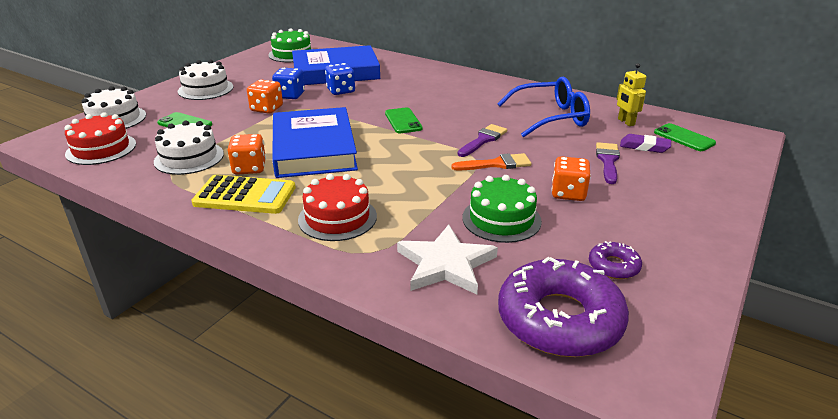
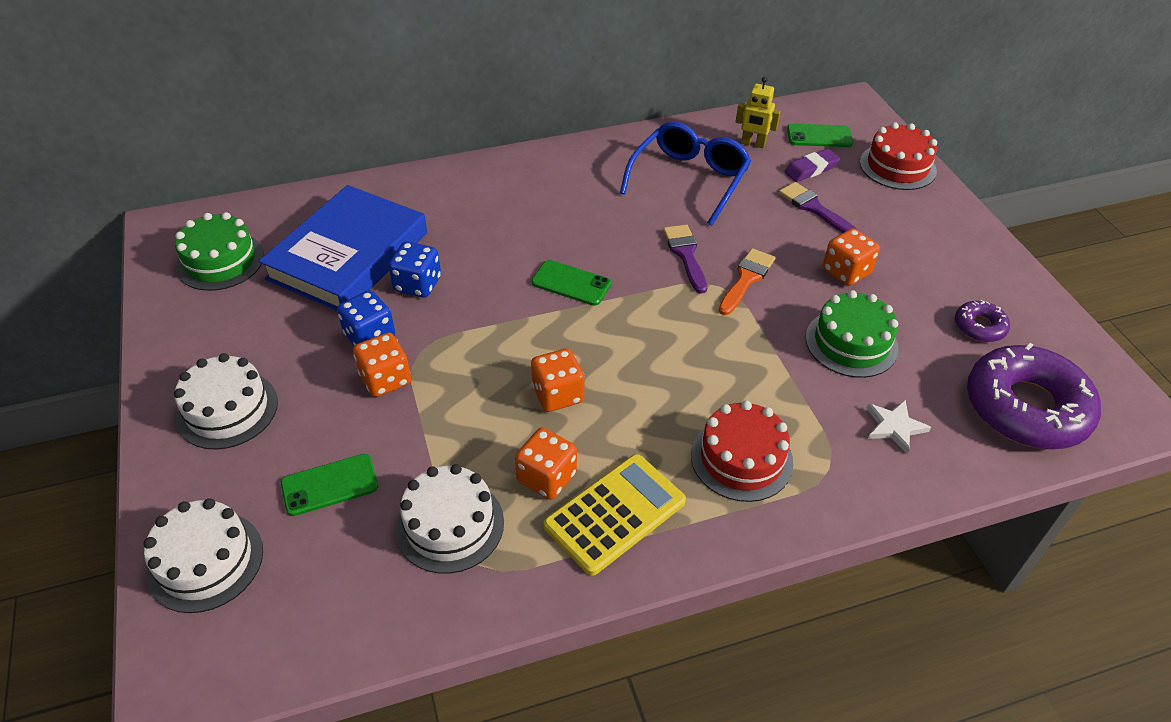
camera: 50 degrees left, 15 degrees up
(101, 149) = (304, 615): red cake -> red cake (897, 166)
(313, 149) = (557, 394): blue book -> orange dice
(446, 264) = (894, 427): white star -> white star, size x0.56

